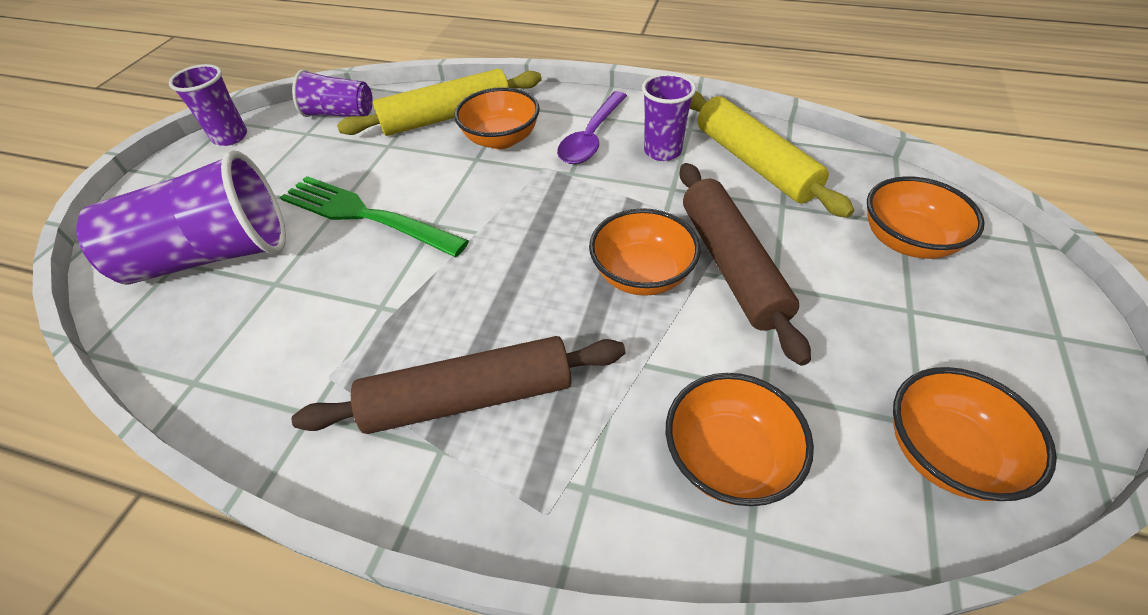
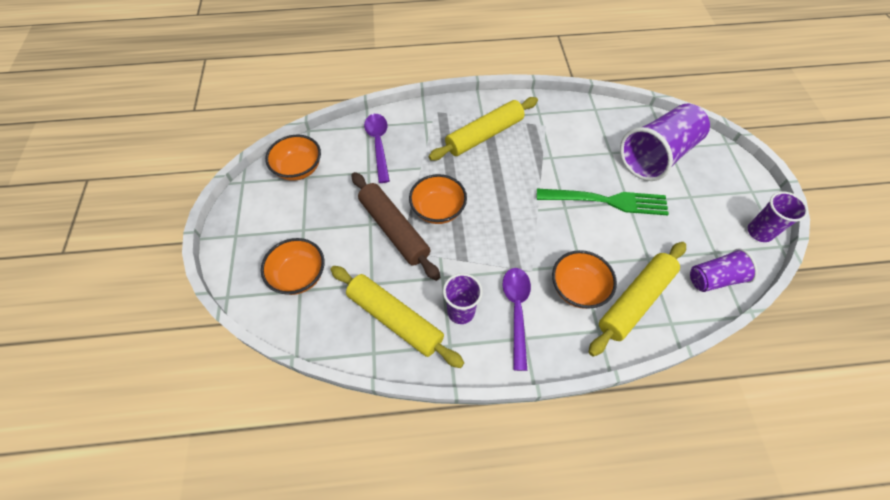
camera: 155 degrees right, 10 degrees up
(469, 397) = (484, 135): brown rolling pin -> yellow rolling pin
(728, 458) = (378, 144): orange bowl -> purple spoon

